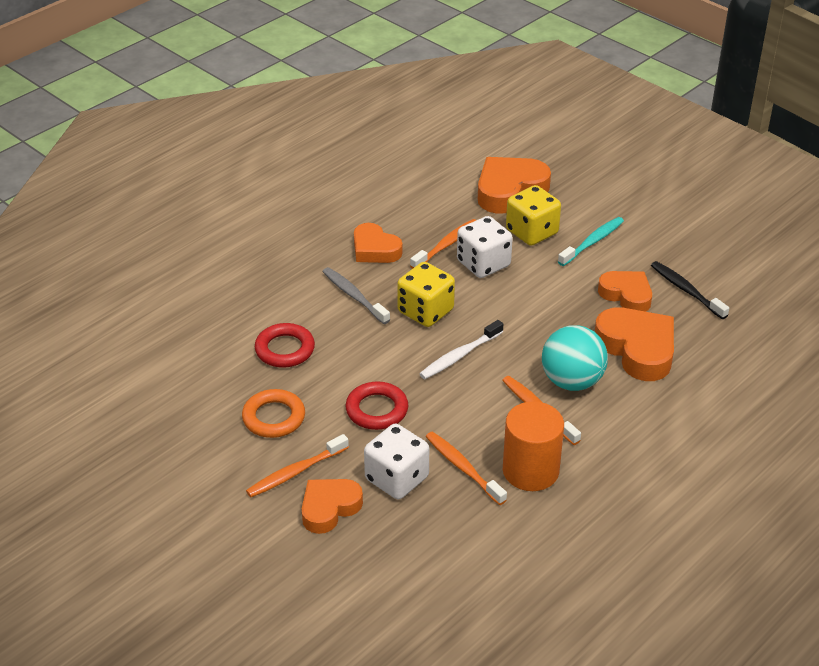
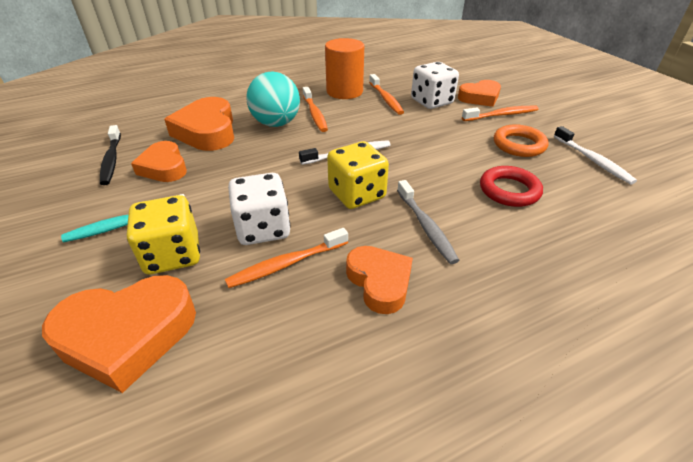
camera: 160 degrees left, 0 degrees up
(192, 413) = (592, 160): none -> white toothbrush
(377, 410) = (433, 135): red ring -> none

